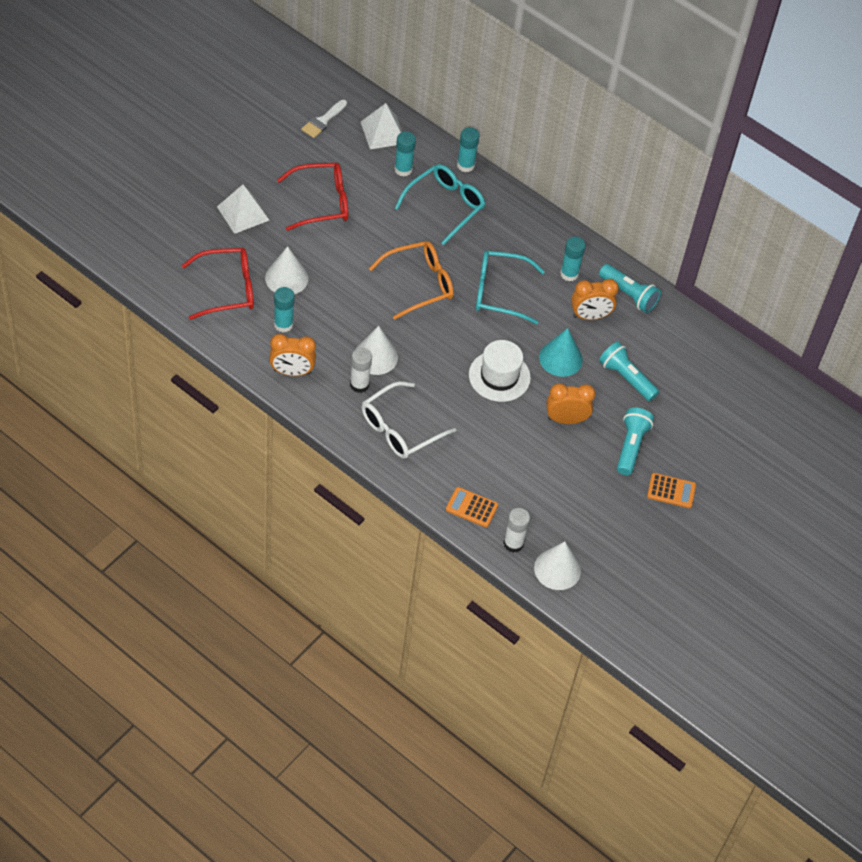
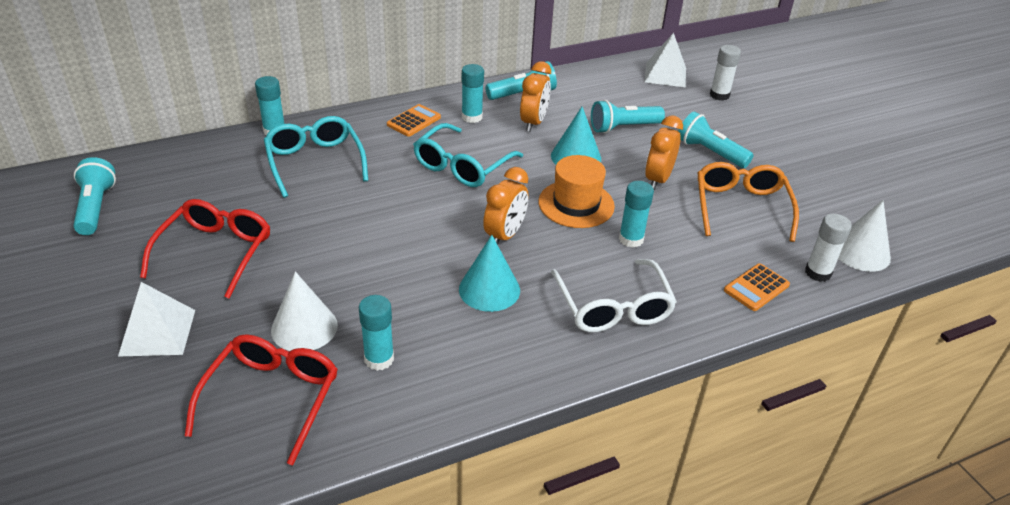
camera: 60 degrees left, 15 degrees down
(292, 372) = (465, 379): orange clock -> orange clock (505, 235)
(323, 121) = (95, 208): white brush -> turquoise flashlight
(359, 385) = (525, 320): white glue stick -> white glue stick (719, 95)
(375, 356) = (489, 289): white cone -> turquoise cone
(383, 132) = (167, 169): white pyramid -> white pyramid (665, 74)
(403, 169) = (234, 173): turquoise glue stick -> turquoise glue stick (631, 239)
(419, 284) = (406, 217): orange glasses -> orange glasses (741, 207)
(499, 376) = (576, 204): white hat -> orange hat
(671, 491) = (774, 147): orange calculator -> orange calculator (414, 121)

